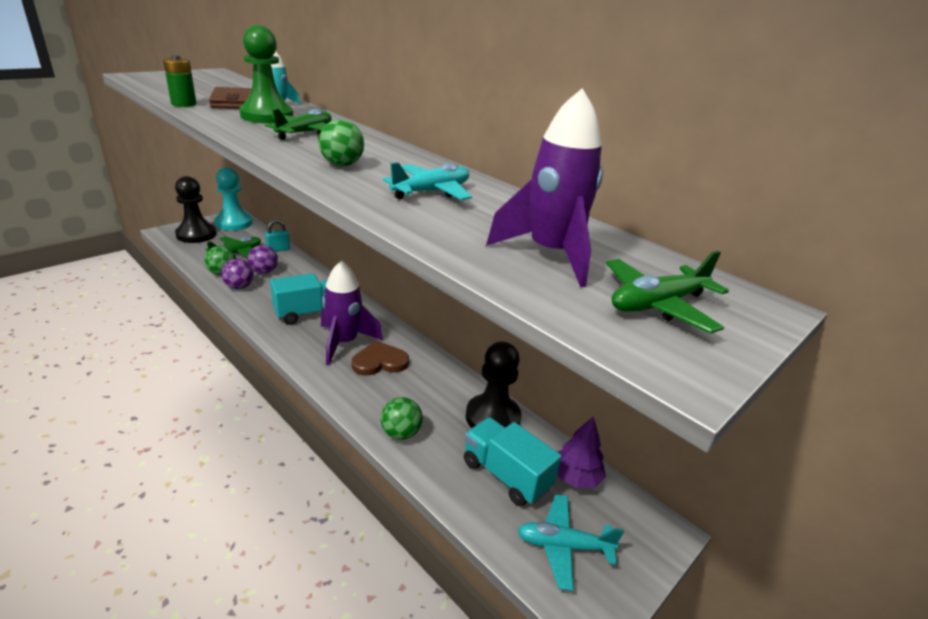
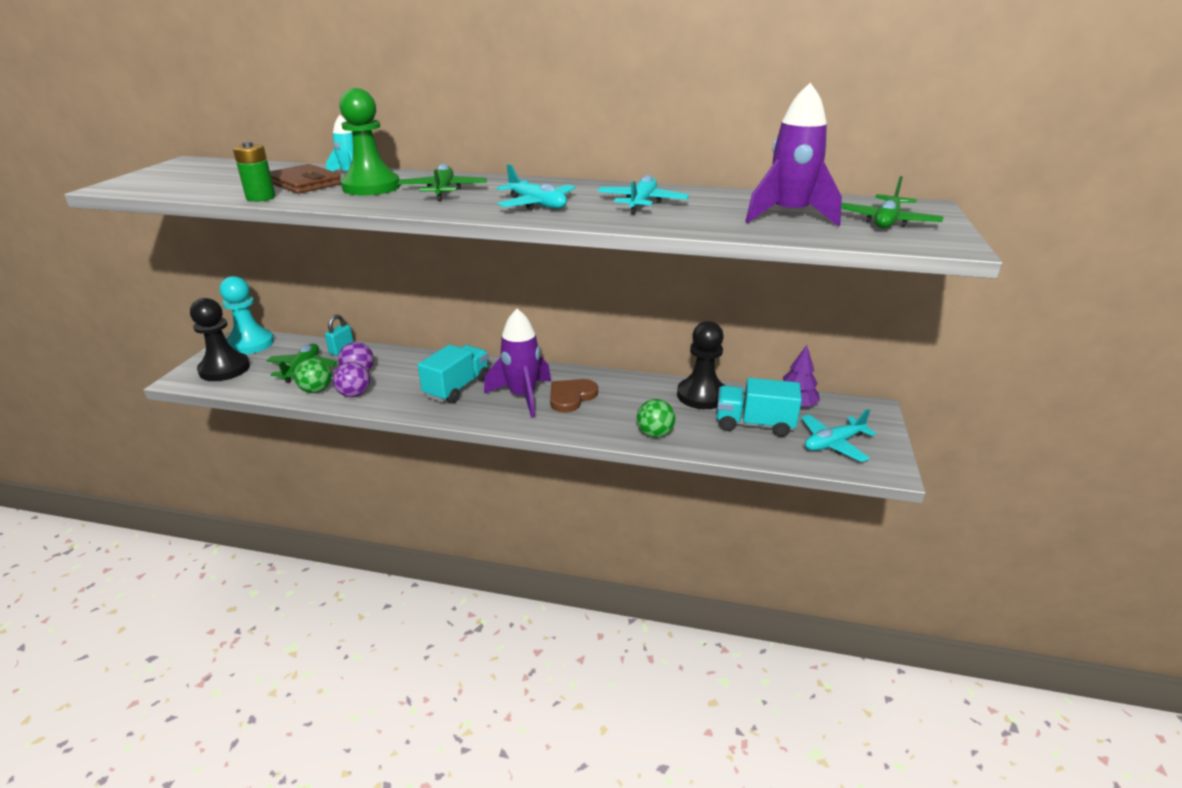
camera: 30 degrees left, 0 degrees up
(342, 165) = (537, 205): green ball -> turquoise plane

